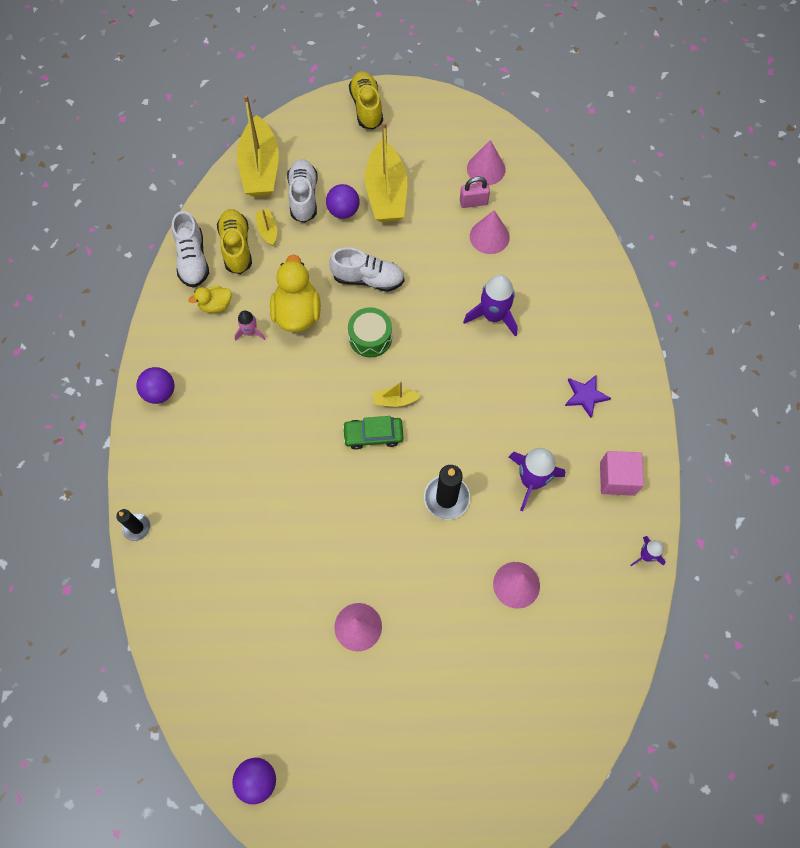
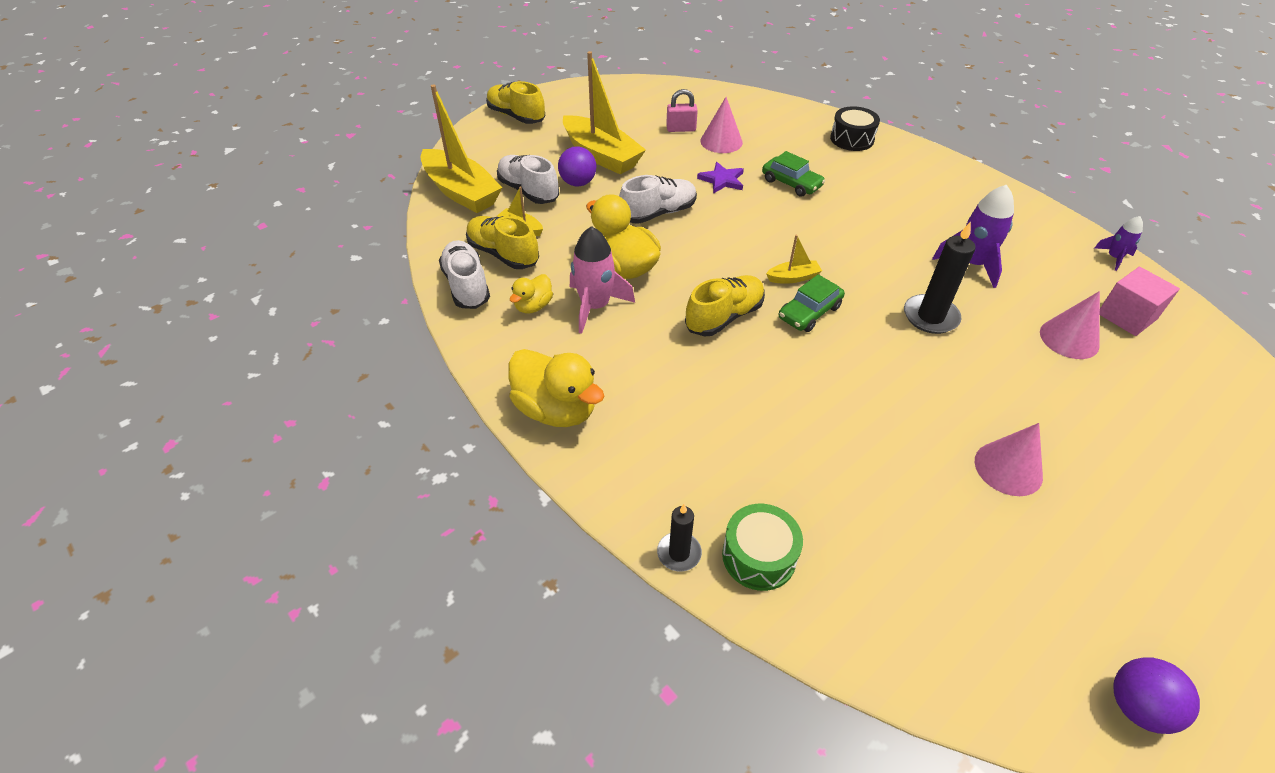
camera: 40 degrees left, 20 degrees down
(160, 392) = (556, 409): purple ball -> yellow duck
(193, 260) = (467, 286): white shoe -> white shoe turned 150 degrees counterclockwise
(250, 332) = (595, 306): pink rocket -> pink rocket, size x1.80
(317, 398) = (724, 317): none -> yellow shoe
(370, 337) = (713, 249): green drum -> green drum (759, 556)
(395, 400) = (793, 277): yellow boat -> yellow boat turned 150 degrees counterclockwise
(473, 202) = (681, 129): pink padlock -> pink padlock turned 45 degrees clockwise
(486, 169) = (664, 108): pink cone -> none
(493, 316) = (791, 183): purple rocket -> green car
(585, 396) = (926, 192): purple star -> purple star (722, 180)
(596, 303) = (852, 139): none -> black drum
(617, 478) = (1022, 225): pink cube -> pink cube (1126, 316)

